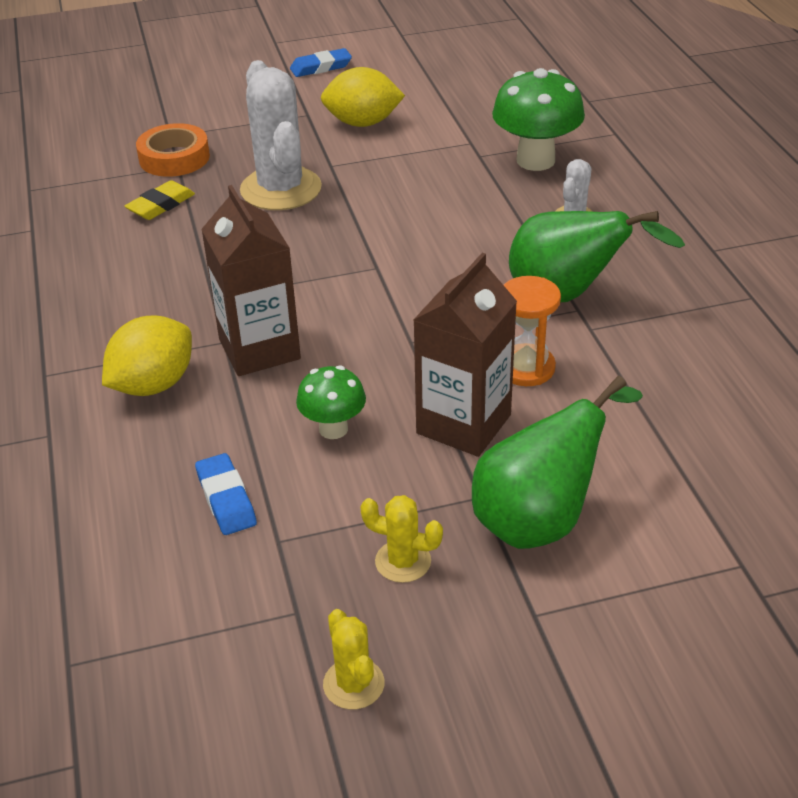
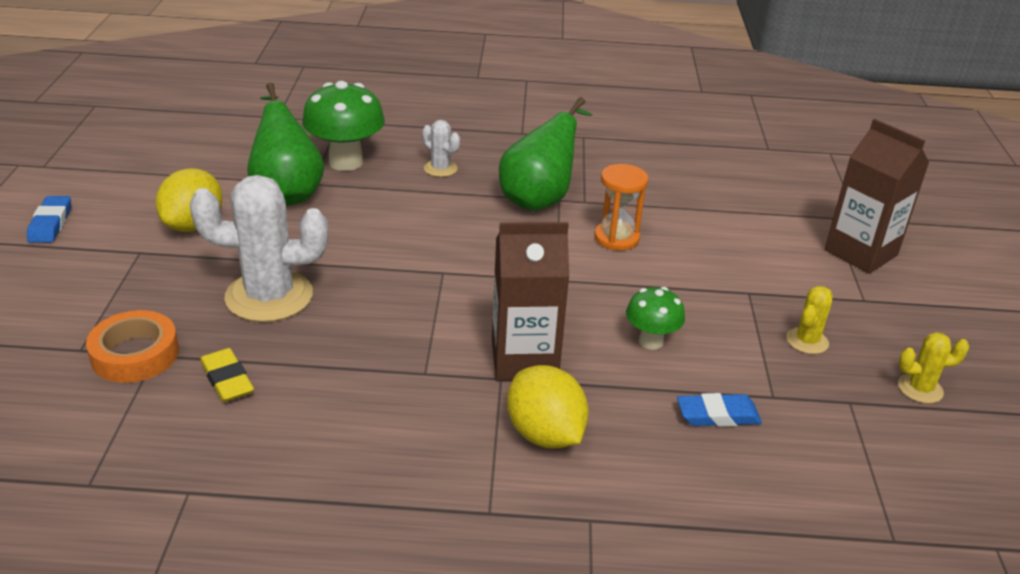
camera: 75 degrees left, 5 degrees down
(463, 424) = (669, 280): brown carton -> brown carton (861, 252)
(541, 519) = (777, 274): green pear -> green pear (286, 191)

